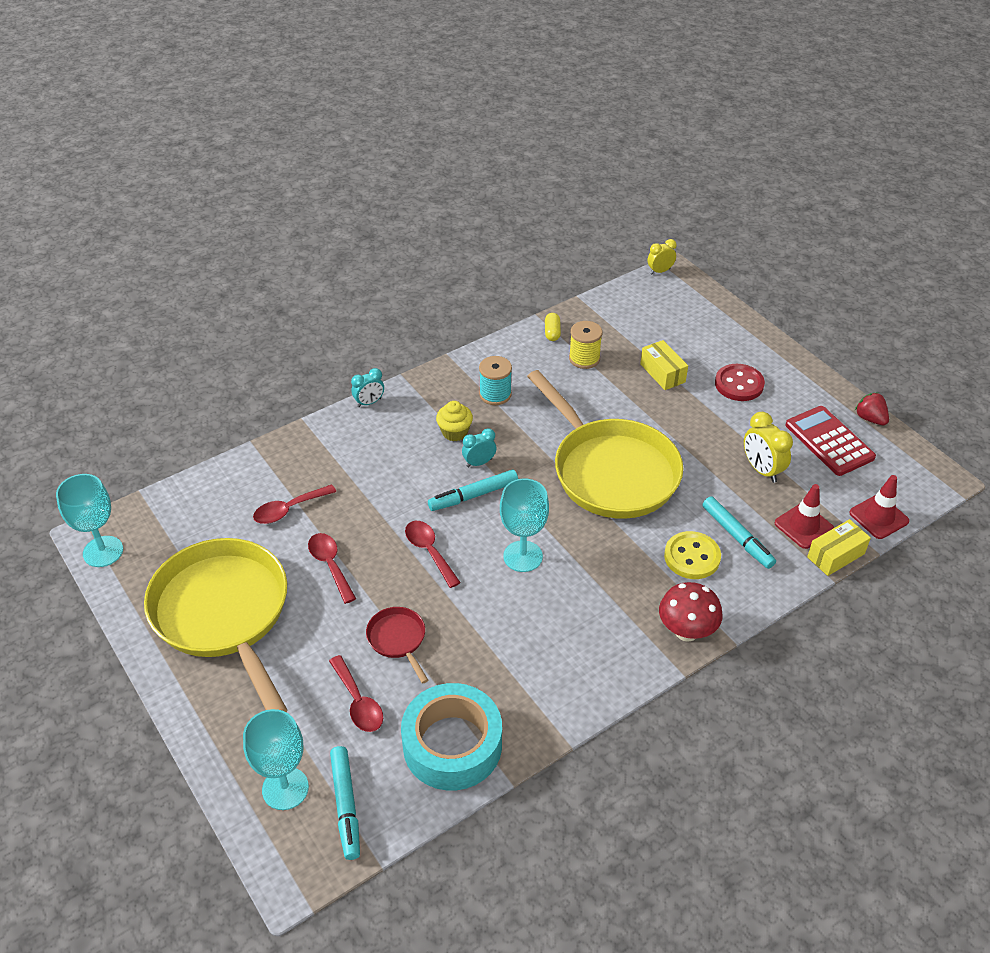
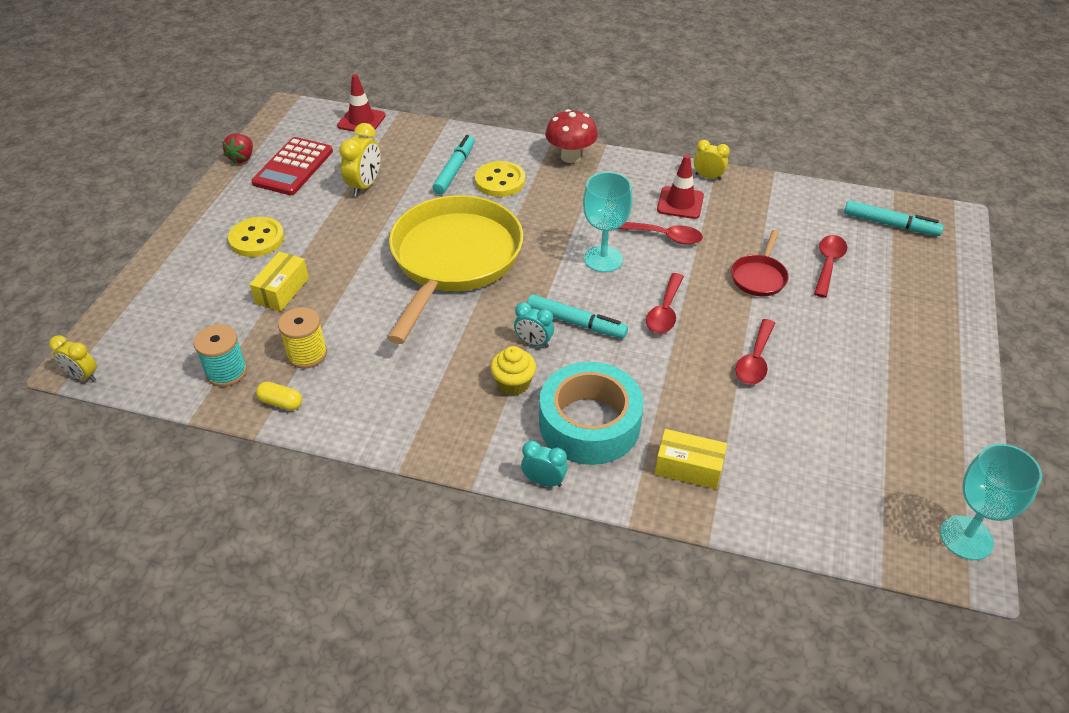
camera: 130 degrees left, 0 degrees up
(224, 614) = (882, 389): yellow pan -> none
(285, 788) = (924, 256): turquoise goblet -> none
(289, 509) = (742, 434): red spoon -> red spoon (664, 236)
(346, 806) = (890, 224): turquoise marker -> turquoise marker turned 75 degrees clockwise
(452, 745) = (789, 206): turquoise tape -> turquoise tape (589, 423)
(495, 394) = (428, 388): turquoise spool -> turquoise spool (226, 372)
(552, 332) = (281, 402): yellow capsule -> yellow capsule turned 60 degrees clockwise
(556, 716) = (708, 177): none -> yellow clock
(739, 384) = (257, 239): red button -> yellow button
(803, 526) = (408, 147): red traffic cone -> red traffic cone (680, 203)
(835, 555) = (423, 125): yellow box -> yellow box (688, 468)

